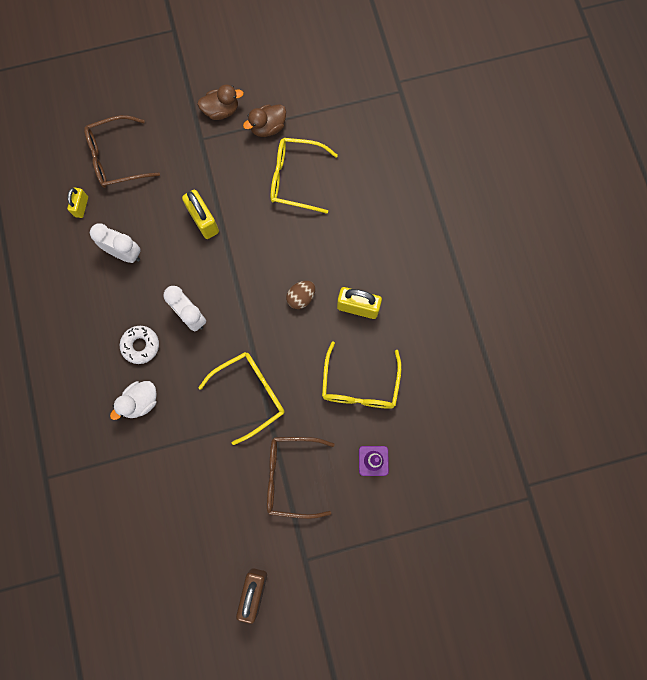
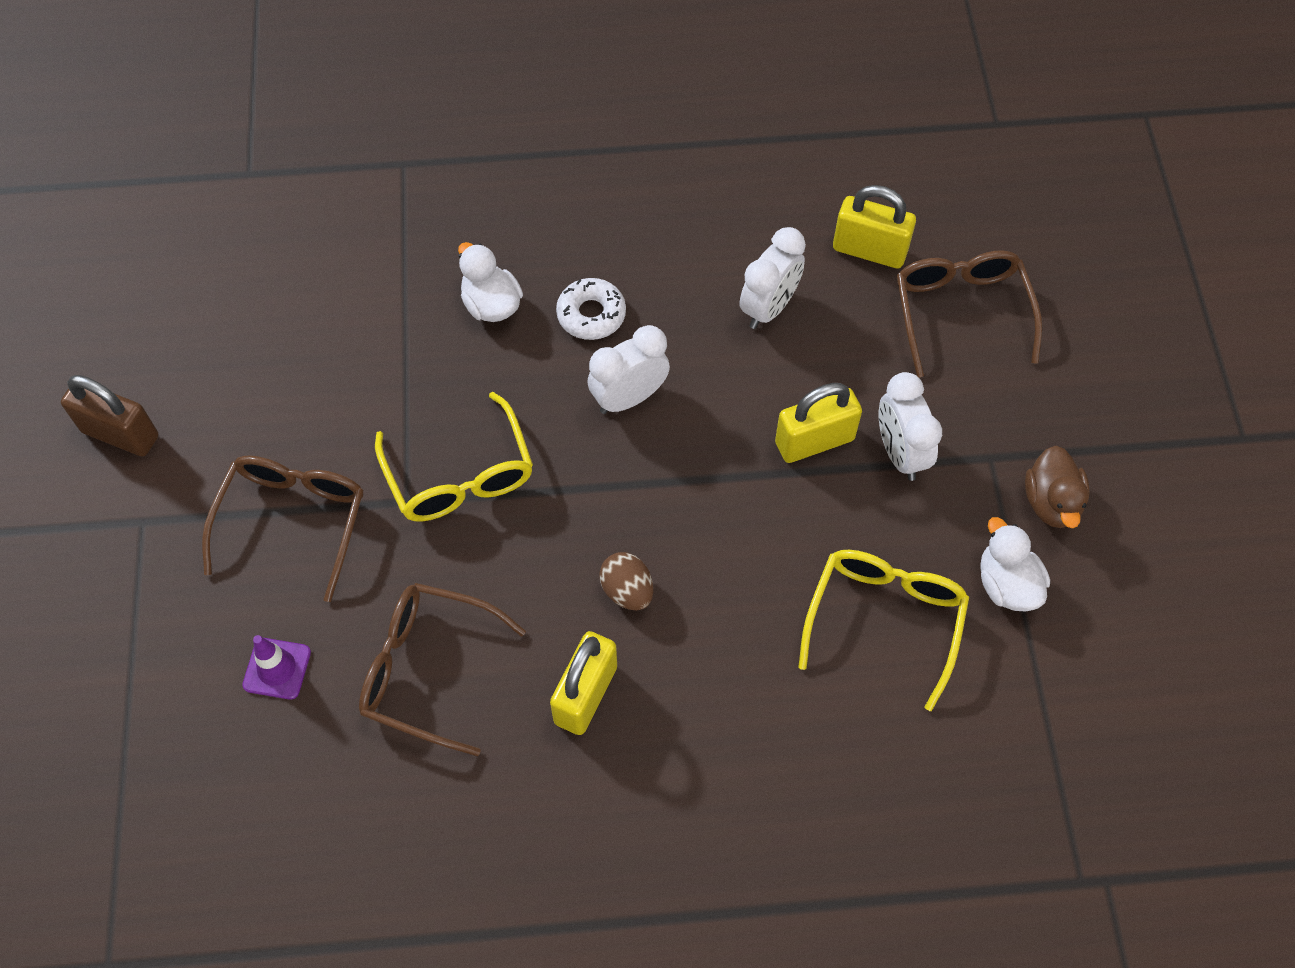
camera: 100 degrees right, 15 degrees down
(81, 207) = (869, 250): yellow padlock -> yellow padlock, size x1.63
(204, 180) = (900, 453): none -> white clock
(268, 127) = (1006, 584): brown duck -> white duck
(360, 385) = (427, 670): yellow glasses -> brown glasses

